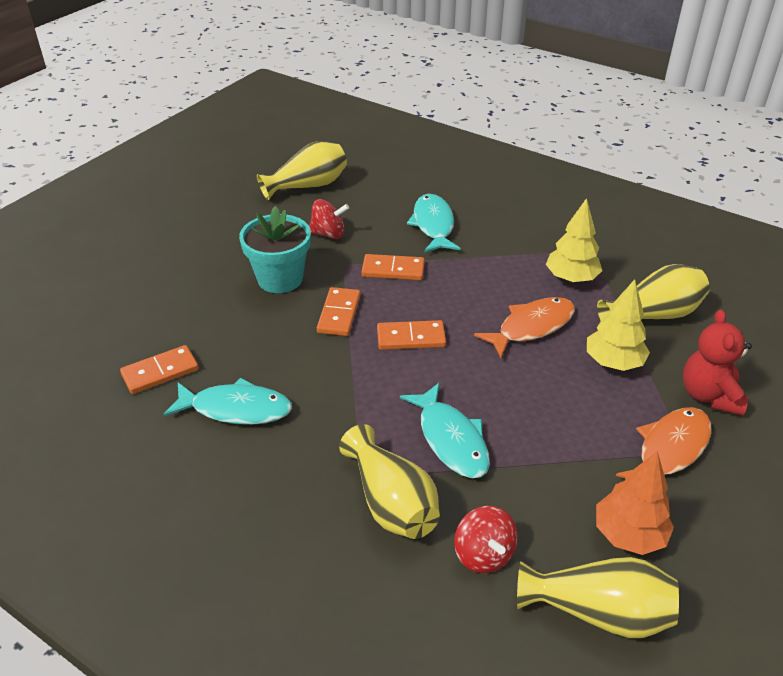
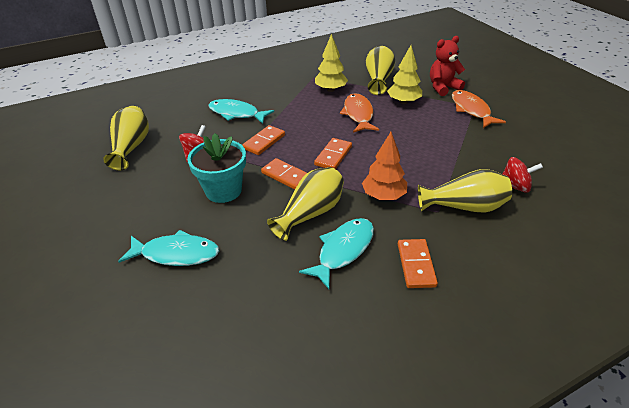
camera: 60 degrees left, 0 degrees up
(160, 372) = (272, 282): orange domino -> orange domino (416, 265)
(451, 439) = (427, 169): turquoise fish -> turquoise fish (176, 254)
(598, 612) = (561, 165): yellow vase -> yellow vase (310, 213)
(628, 534) = (518, 140): orange tree -> orange tree (383, 196)
(709, 395) = (443, 87): red teddy bear -> red teddy bear turned 120 degrees clockwise

